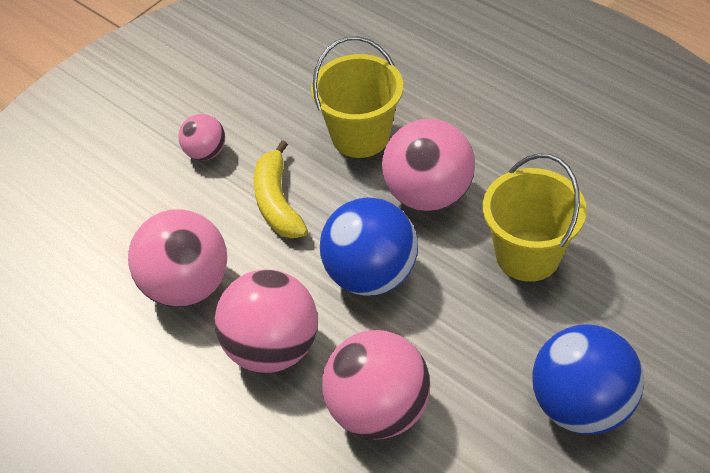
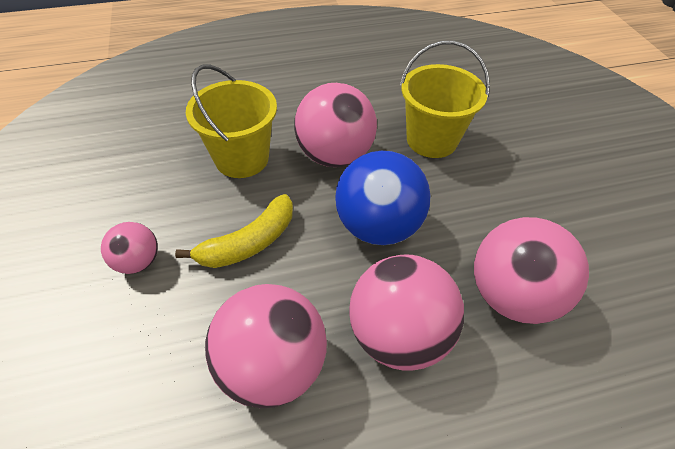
camera: 60 degrees left, 0 degrees up
(277, 202) = (249, 242): yellow banana -> yellow banana turned 60 degrees counterclockwise
(581, 405) = (571, 184): blue ball -> none

